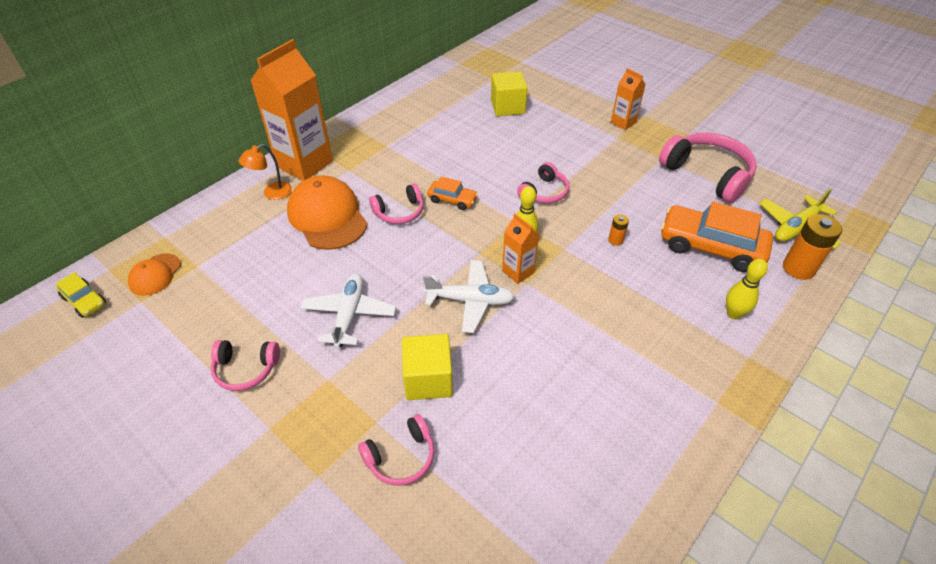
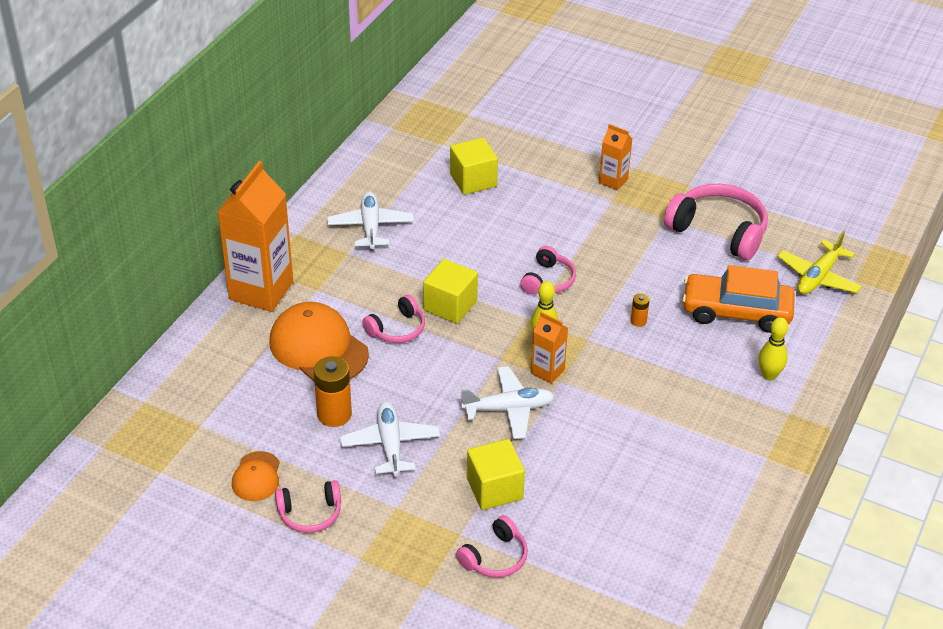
camera: 15 degrees left, 5 degrees down
(85, 301) = (98, 482): yellow car -> none
(155, 274) = (159, 442): orange cap -> orange cap (256, 477)
(272, 193) = (241, 332): orange lamp -> none
(412, 129) = (370, 227): none -> white plane
(452, 200) = (450, 305): orange car -> yellow cube
(798, 268) = (825, 319): orange battery -> orange battery (334, 414)

